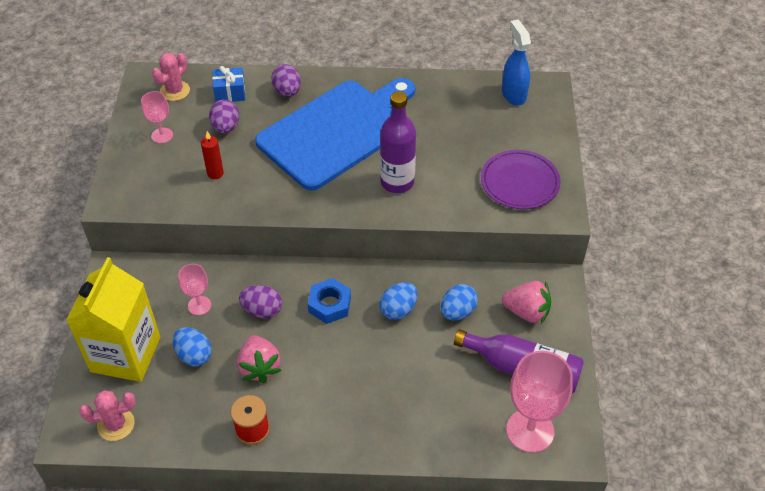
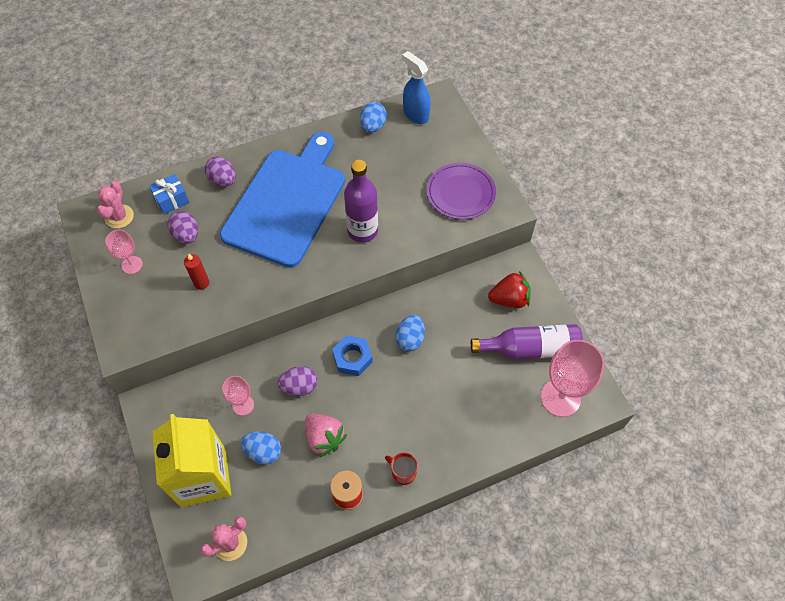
camera: 25 degrees left, 10 degrees up
(320, 432) = (403, 472): none -> red mug
(457, 312) = (457, 321): blue egg -> blue egg (373, 126)
(526, 312) = (509, 299): pink strawberry -> red strawberry

